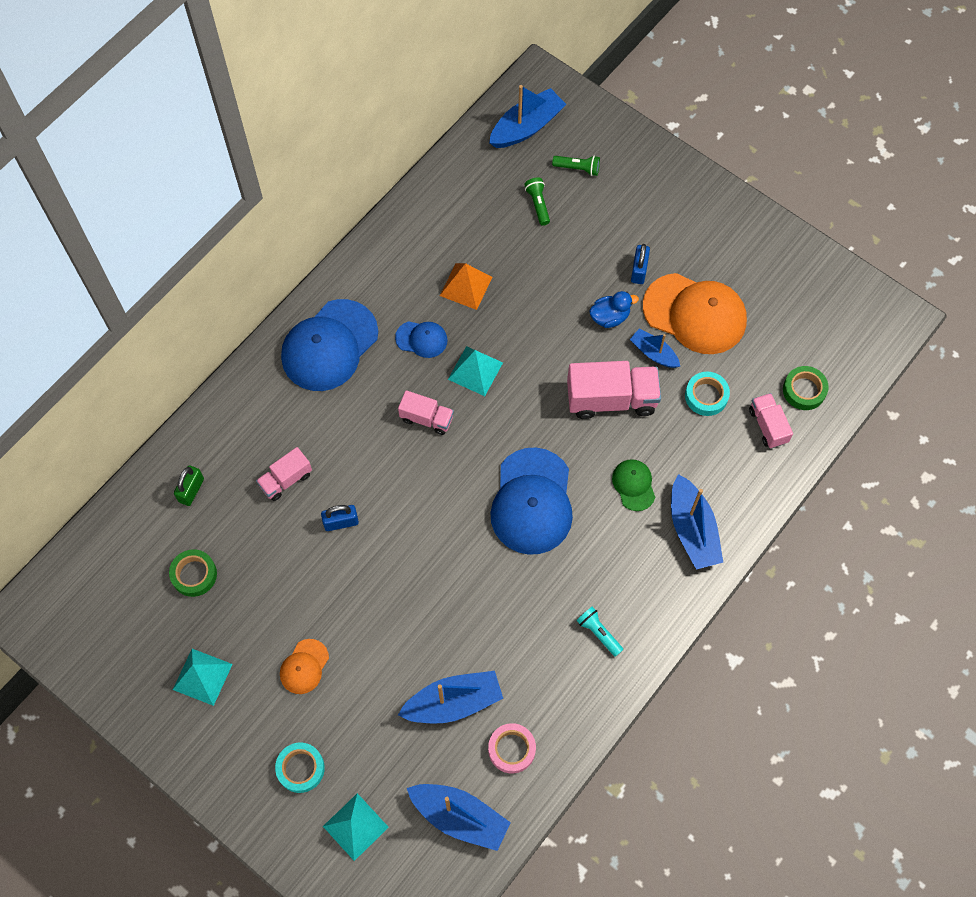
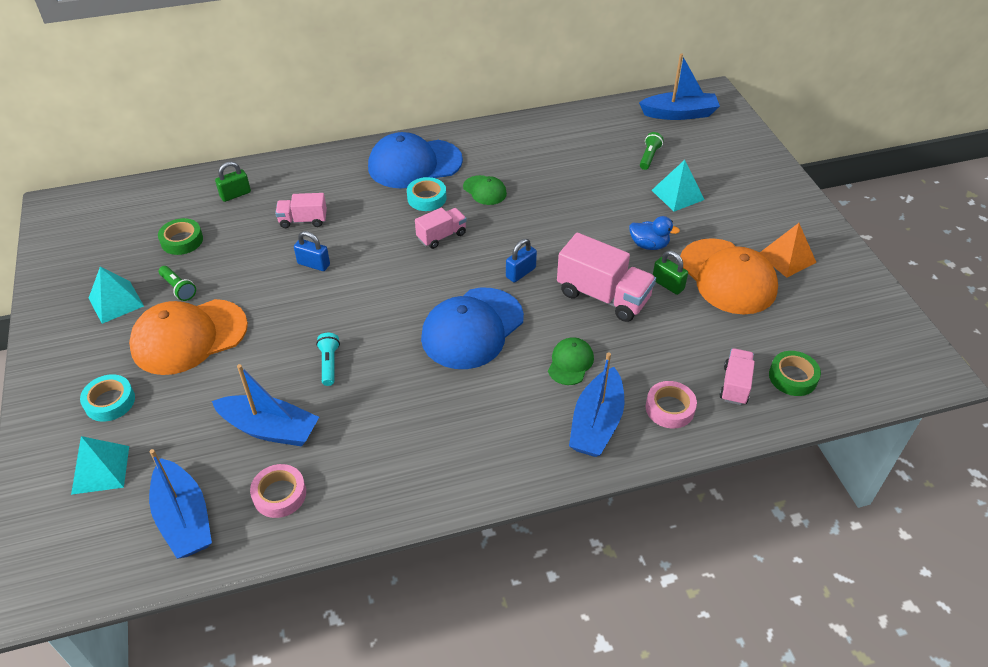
camera: 35 degrees right, 20 degrees down
(304, 666) = (189, 337): orange cap -> orange cap, size x2.04
(421, 339) = (484, 190): blue cap -> green cap
(426, 418) = (441, 236): pink truck -> pink truck turned 90 degrees counterclockwise
(466, 286) = (548, 177): orange pyramid -> orange pyramid (787, 258)
(475, 370) = (507, 226): turquoise pyramid -> turquoise pyramid (677, 195)
(578, 168) = (700, 151): green flashlight -> green flashlight (178, 288)
(598, 633) = (440, 452): turquoise flashlight -> turquoise flashlight (329, 364)
(639, 270) = (700, 228): blue padlock -> blue padlock (520, 273)
(654, 353) = (668, 284): blue boat -> green padlock
(706, 396) = (691, 335): turquoise tape -> turquoise tape (427, 198)
(735, 480) = (670, 408): none -> pink tape

